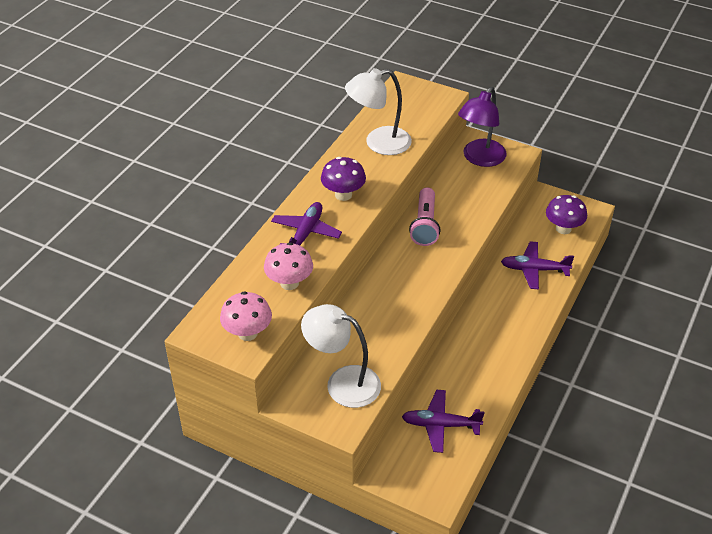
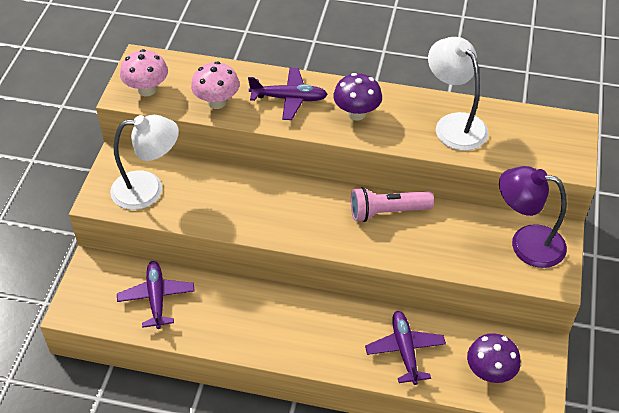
camera: 75 degrees right, 5 degrees up
(342, 382) = (148, 189): white lamp -> white lamp turned 75 degrees clockwise

